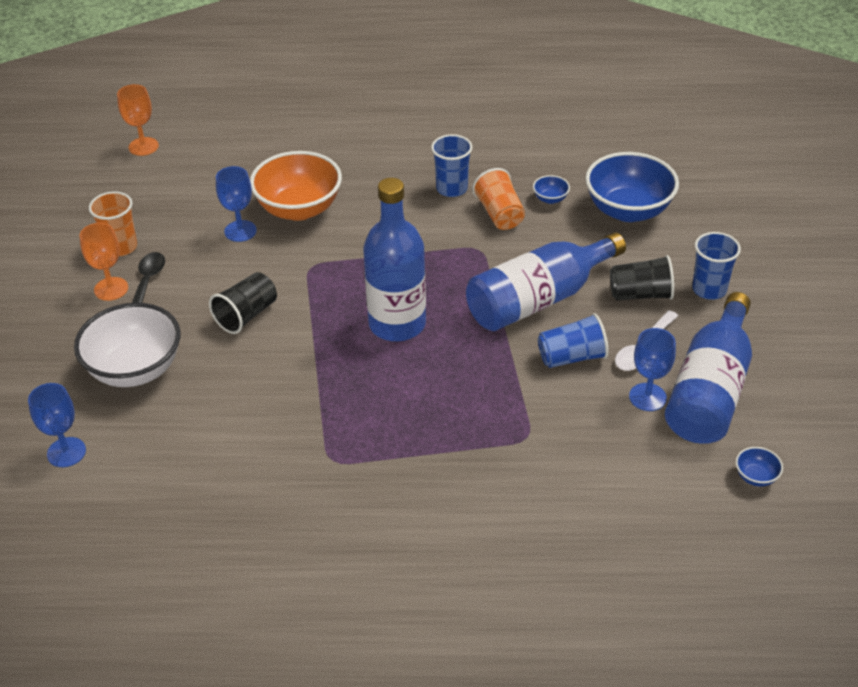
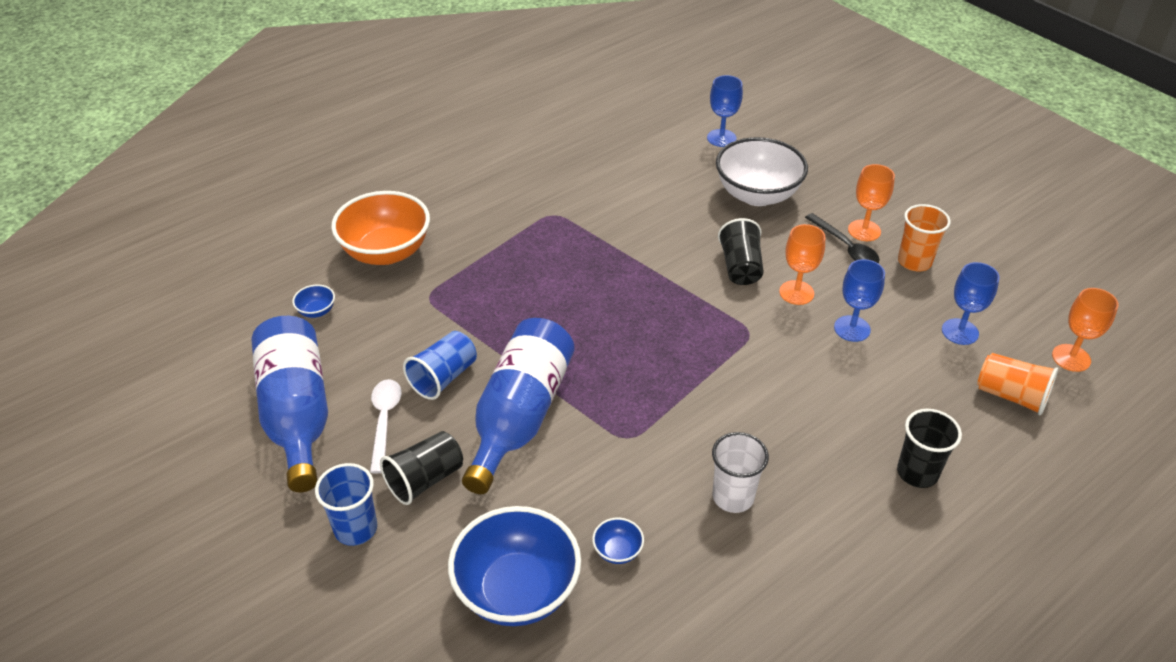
camera: 140 degrees right, 0 degrees up
(237, 273) = (796, 292): none -> orange goblet
(299, 209) = (838, 380): orange bowl -> orange bowl (386, 252)
(331, 147) = (917, 473): none -> black cup
(397, 324) = (618, 324): blue bottle -> none
(452, 188) = (733, 497): blue cup -> white cup
(499, 214) = (650, 494): orange cup -> orange cup (1011, 396)
(647, 397) = (351, 378): blue goblet -> blue goblet (960, 332)
(756, 477) = (221, 360): blue bowl -> blue bowl (316, 311)

